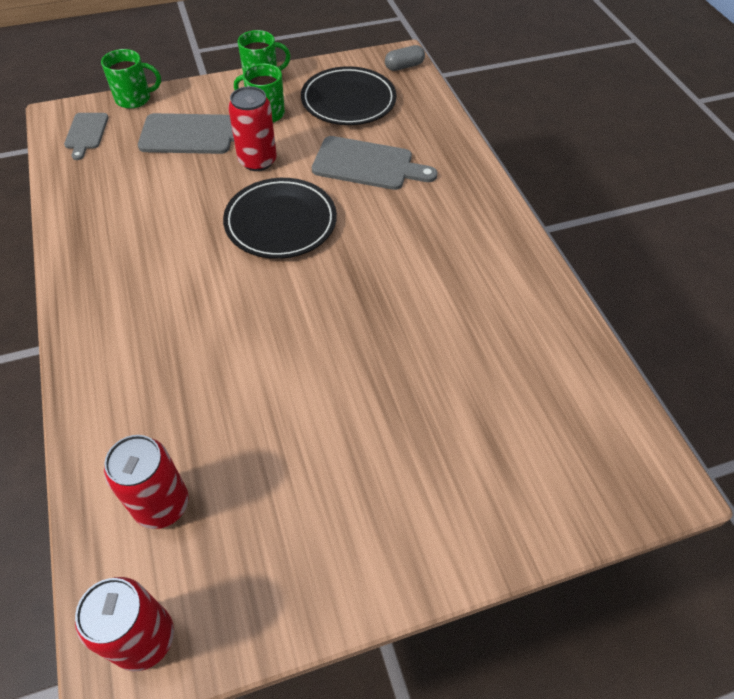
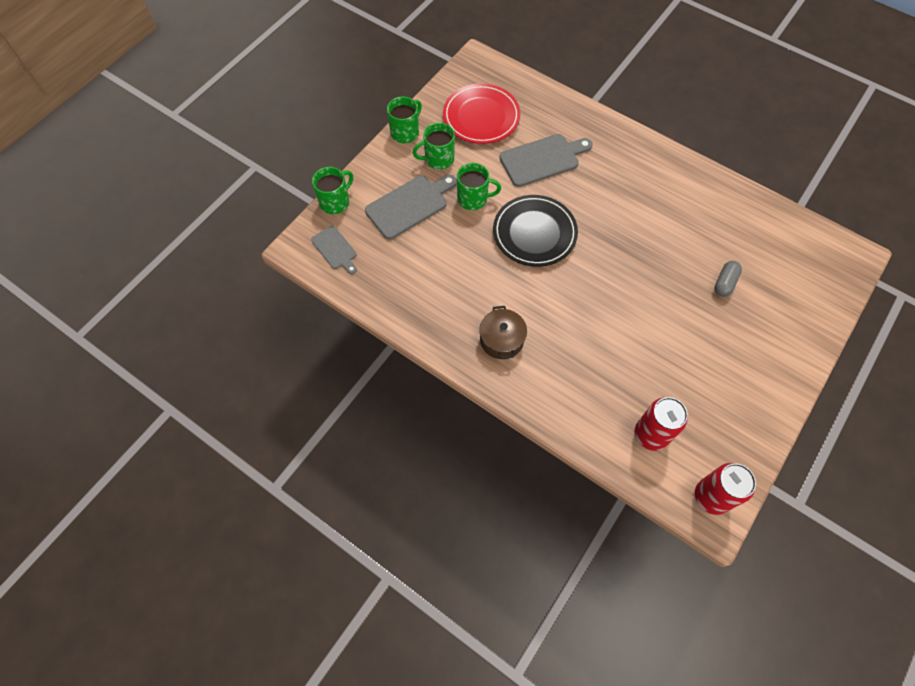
camera: 35 degrees left, 10 degrees up
(129, 296) = (501, 340): none -> brown pot
(257, 161) = (473, 199): red can -> green mug
(348, 101) = (481, 117): black plate -> red plate
(404, 66) = (488, 67): grey capsule -> grey capsule (725, 283)

